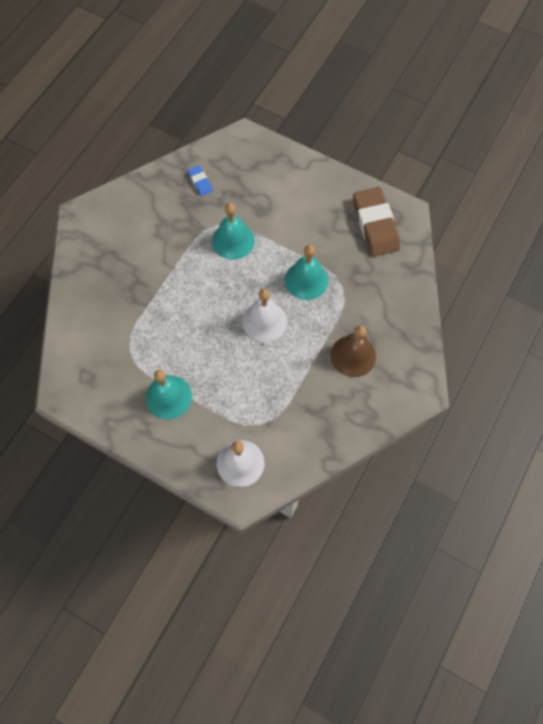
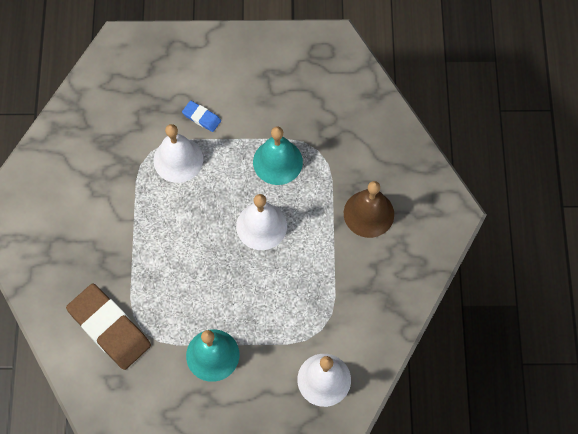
camera: 30 degrees left, 0 degrees up
(200, 182) = (104, 114): blue eraser -> blue eraser (201, 117)
(233, 241) = (178, 159): turquoise bell -> white bell
(375, 225) = (312, 69): brown eraser -> brown eraser (109, 328)

